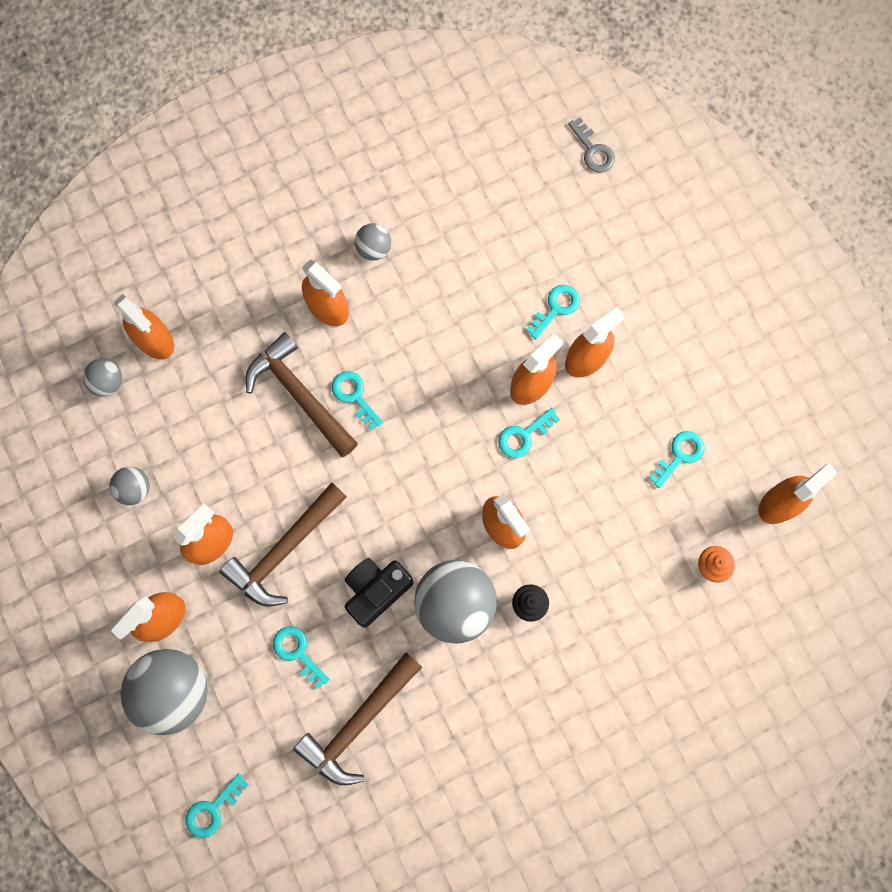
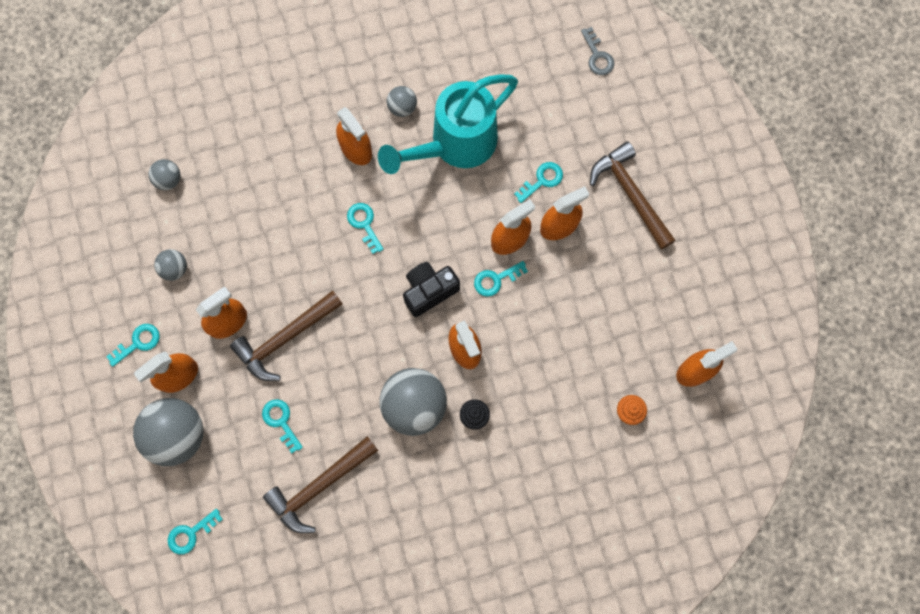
camera: 10 degrees right, 0 degrees up
(154, 340) = (211, 151): orange spray bottle -> none
(299, 394) = (320, 215): brown hammer -> brown hammer (630, 193)
(376, 591) = (353, 383): black camera -> black camera (429, 291)
(444, 283) = (454, 145): none -> turquoise watering can
(679, 455) = (620, 317): turquoise key -> turquoise key (138, 343)

